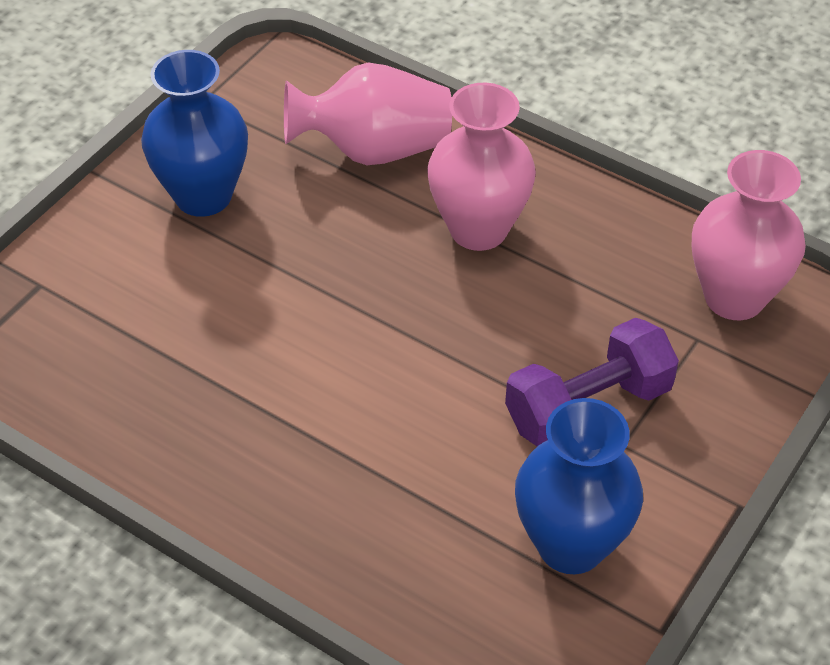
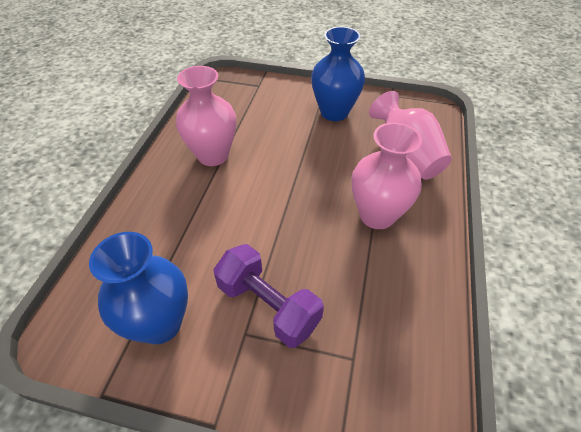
camera: 70 degrees right, 0 degrees up
(734, 297) = (404, 376): pink vase -> pink vase (213, 155)

